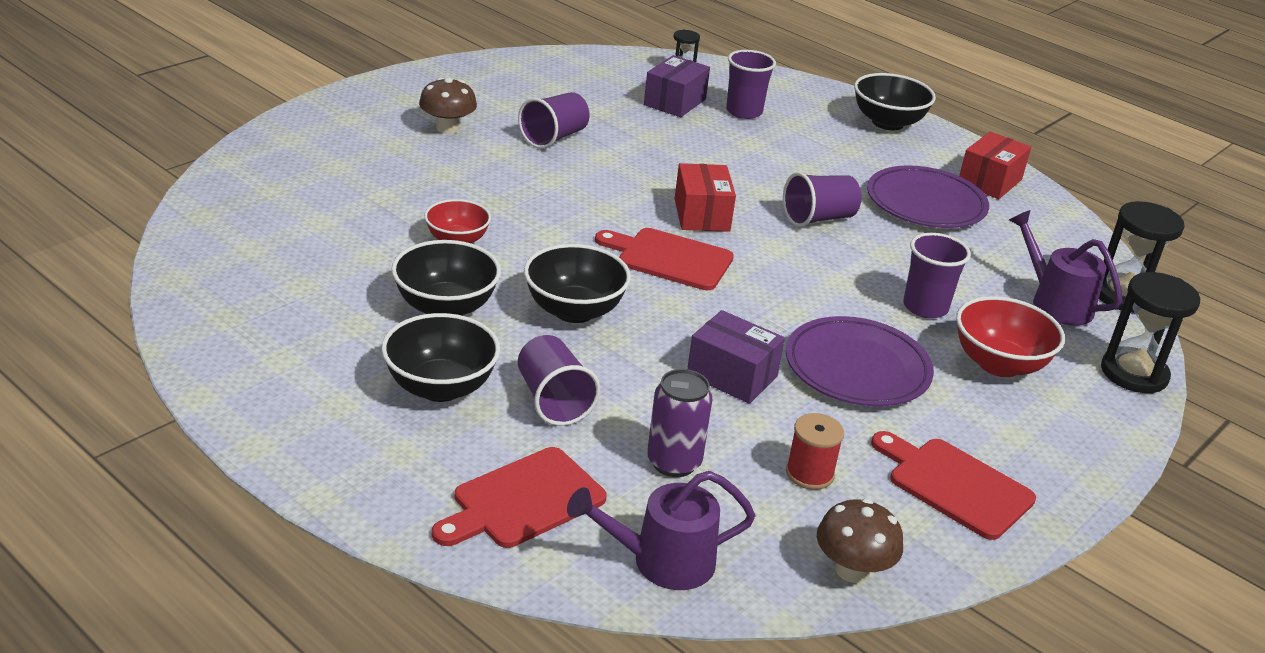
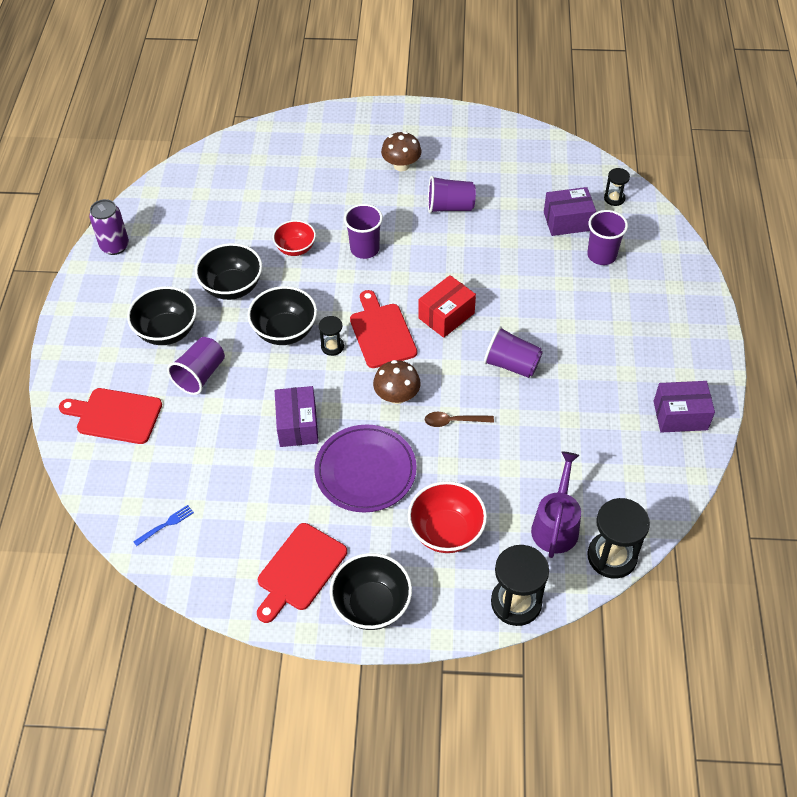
camera: 55 degrees right, 20 degrees up
(644, 295) = (332, 346): none -> black hourglass
(661, 561) = (120, 490): purple watering can -> none
(674, 462) = (199, 448): purple can -> purple can (115, 246)
(768, 552) = (166, 524): none -> blue fork
(809, 474) = (245, 505): red spool -> none
(852, 570) = (184, 564): brown mushroom -> brown mushroom (397, 396)
(853, 284) = (454, 421): none -> brown spoon
(887, 123) = (691, 324): black bowl -> black bowl (371, 605)
(925, 203) = (601, 401): purple plate -> none
(925, 307) = (469, 466): purple cup -> purple cup (364, 249)
(954, 485) = (299, 570): red cutting board -> red cutting board turned 150 degrees counterclockwise
(989, 181) = (680, 415): red box -> purple box

